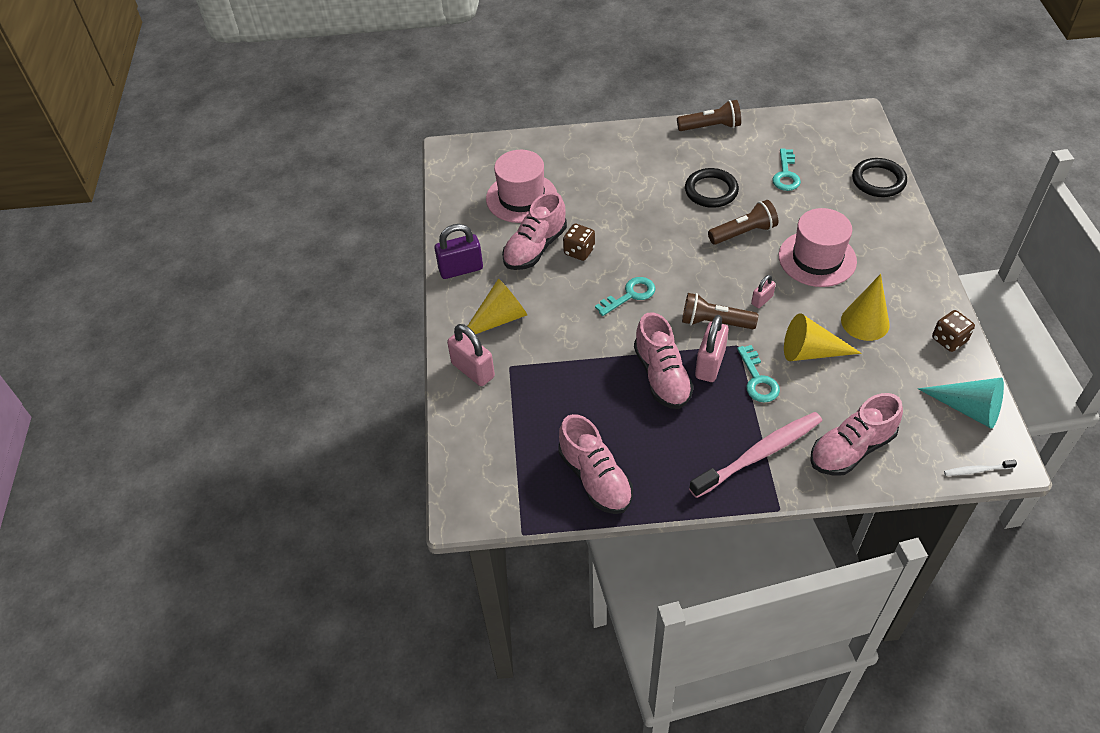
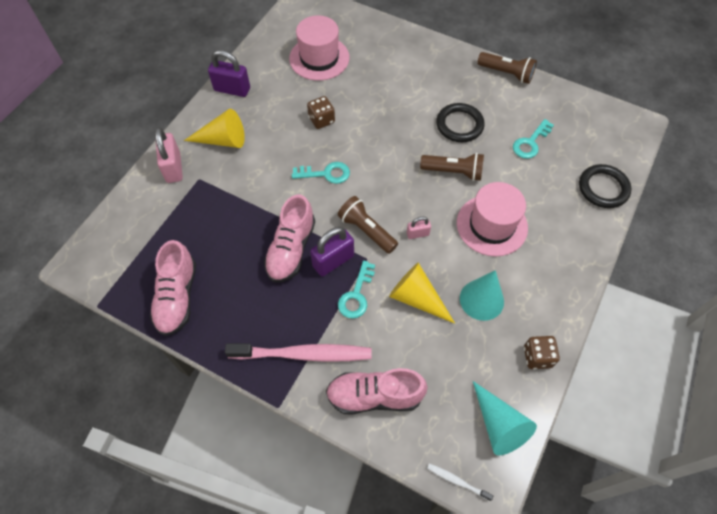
camera: 30 degrees right, 10 degrees up
(535, 248) = (294, 101): pink shoe -> none
(710, 364) = (333, 261): pink padlock -> purple padlock
(865, 322) = (481, 299): yellow cone -> turquoise cone

